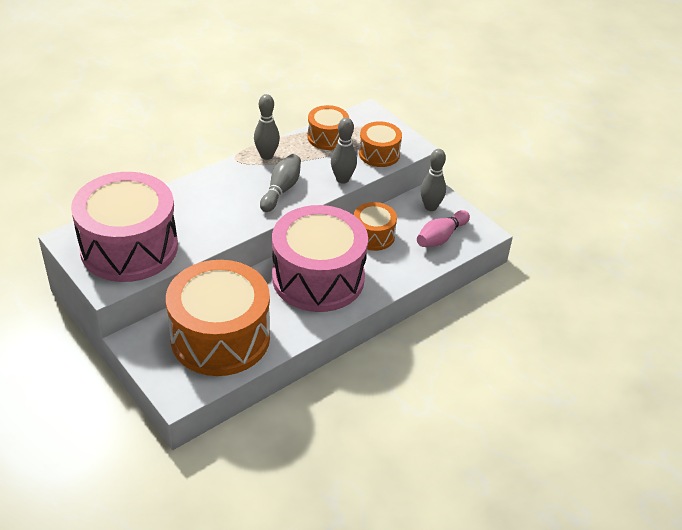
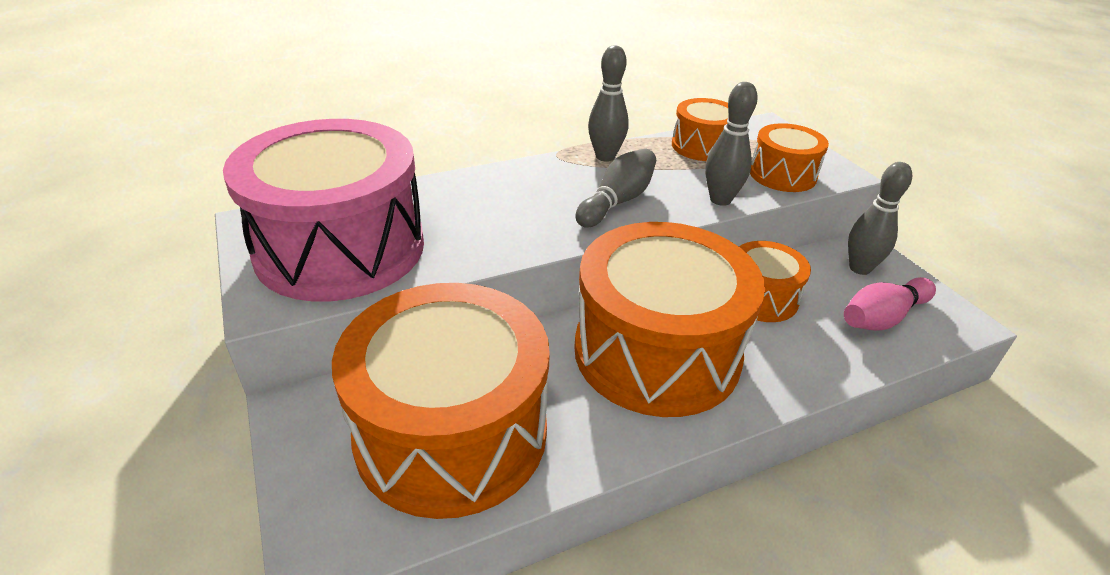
camera: 15 degrees right, 5 degrees down
(318, 278) = (656, 352): pink drum -> orange drum

